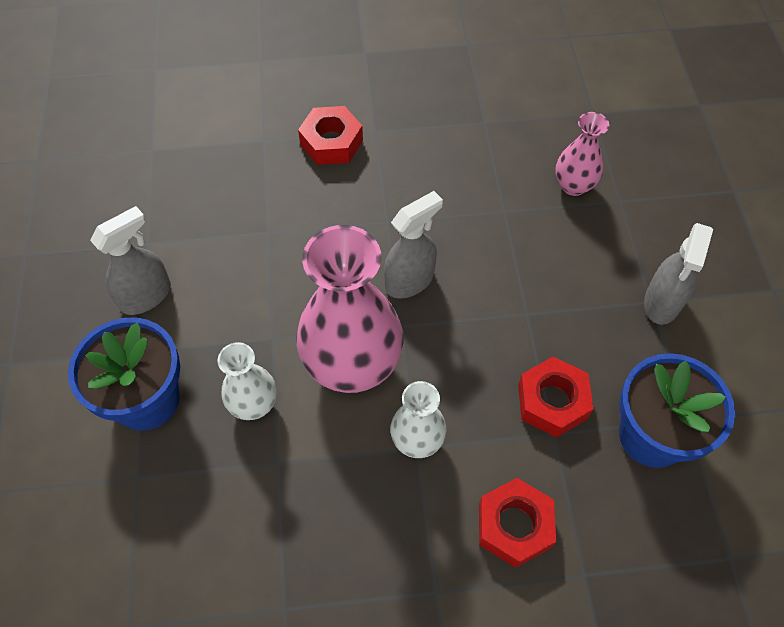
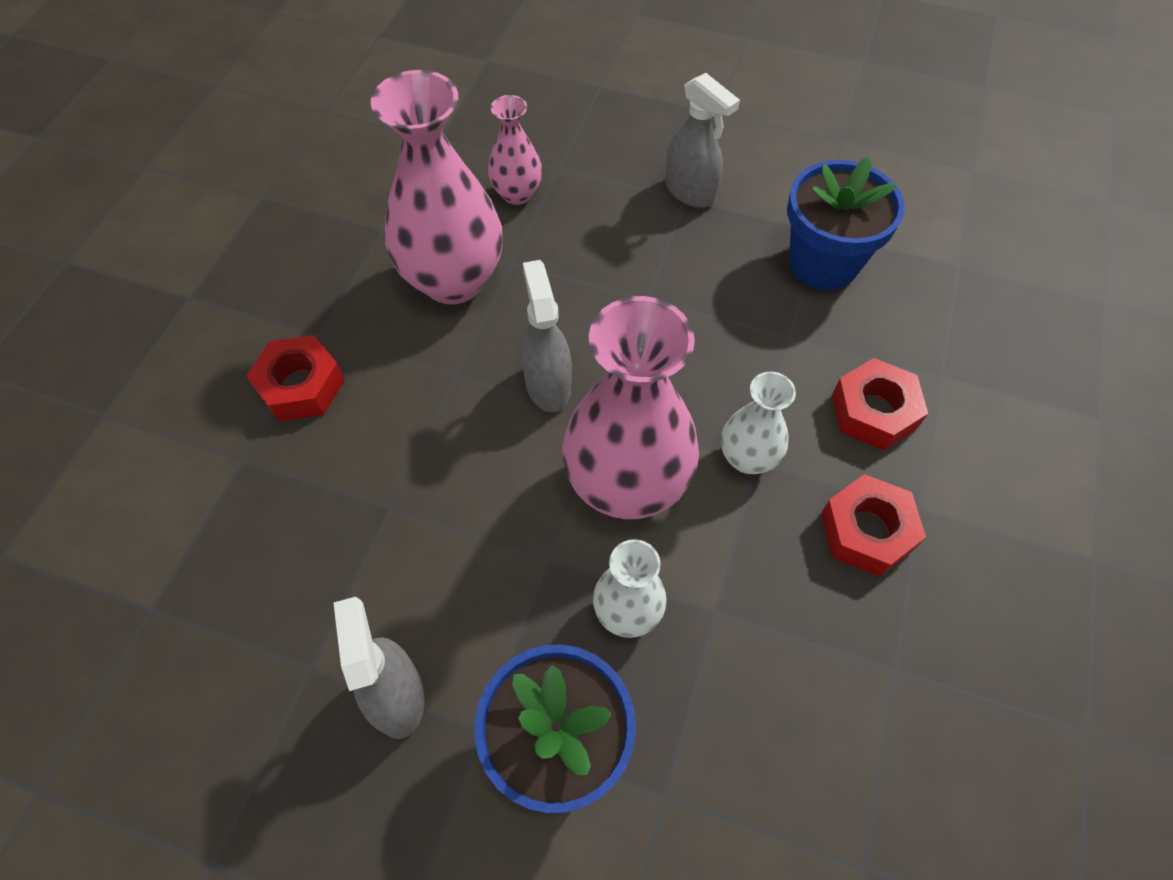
camera: 65 degrees left, 0 degrees up
(466, 183) = (453, 280): none -> pink vase
(552, 401) = (755, 322): red nut -> red nut (867, 531)

